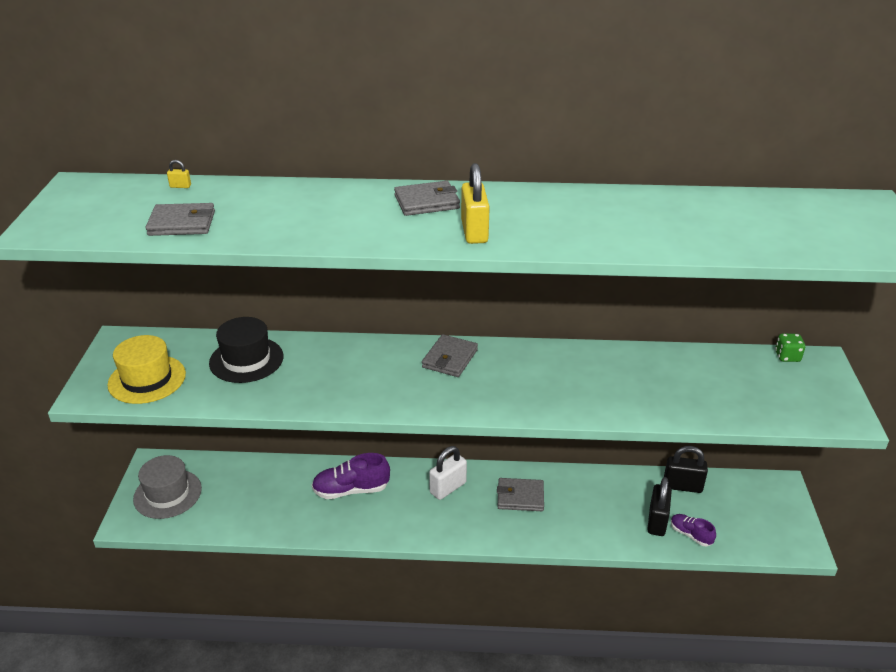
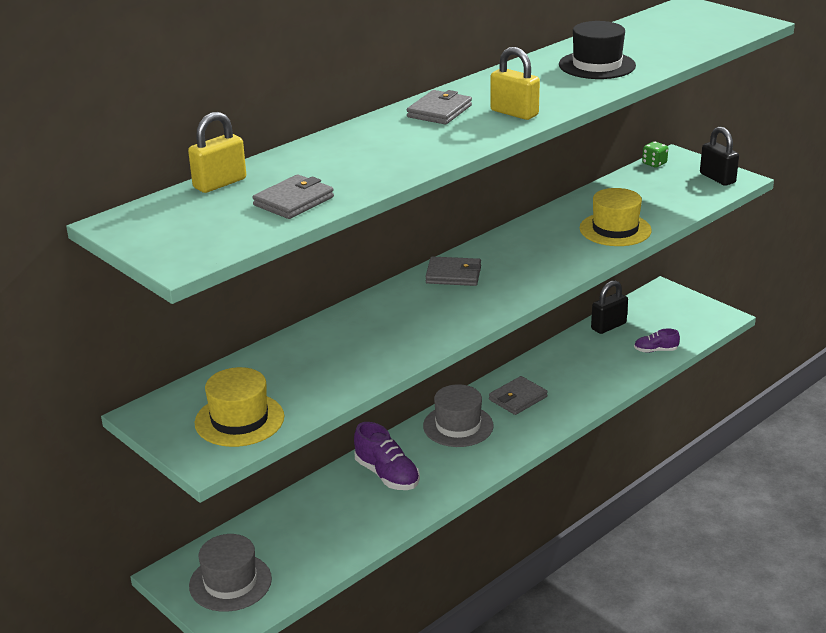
camera: 45 degrees left, 5 degrees down
(180, 186) = (220, 183): yellow padlock -> yellow padlock, size x2.31
(246, 360) = (297, 361): black hat -> black hat (597, 65)
(351, 490) = (387, 475): purple shoe -> purple shoe turned 75 degrees counterclockwise
(448, 488) = (458, 426): white padlock -> grey hat
(450, 358) = (453, 275): grey wallet -> grey wallet turned 60 degrees counterclockwise
(640, 397) = (615, 229): none -> yellow hat
(657, 521) = (625, 356): black padlock -> black padlock (717, 178)

